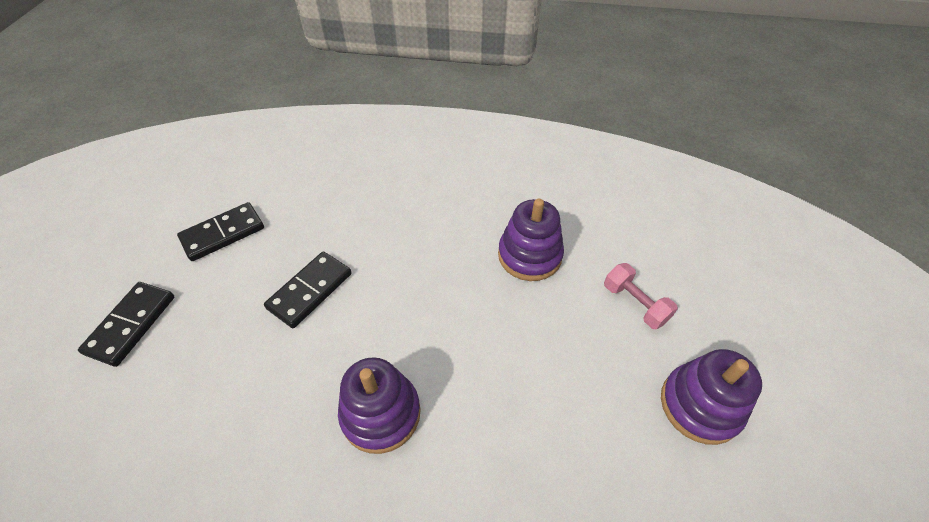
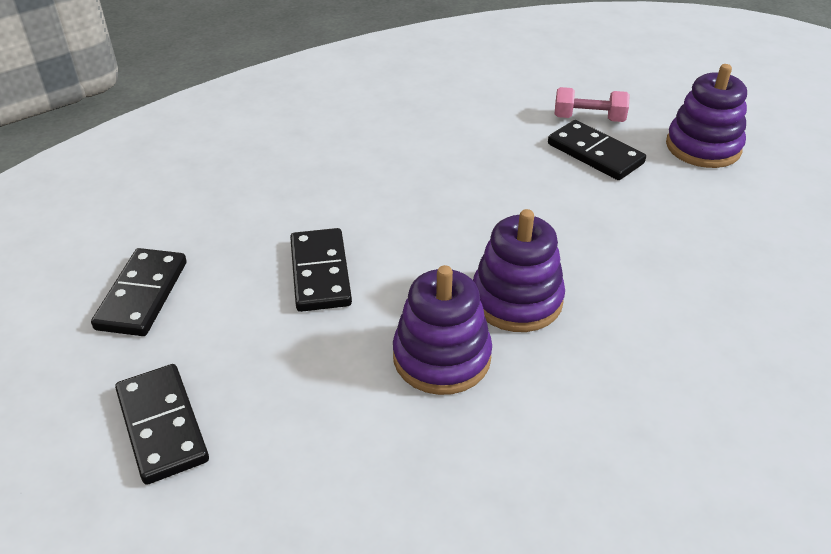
camera: 45 degrees left, 10 degrees down
(529, 255) = (473, 135): purple stacking toy -> purple stacking toy (441, 357)
(597, 339) = (595, 153): none -> black domino

